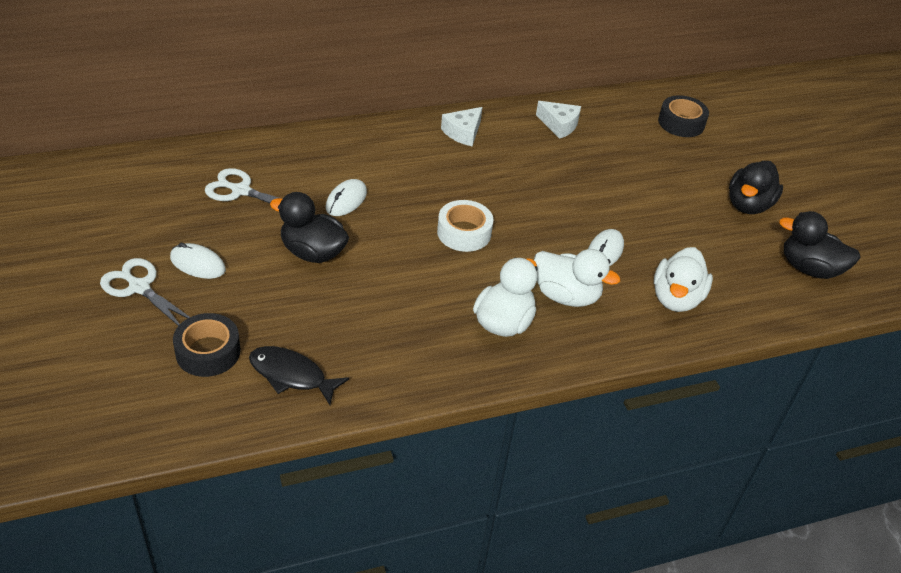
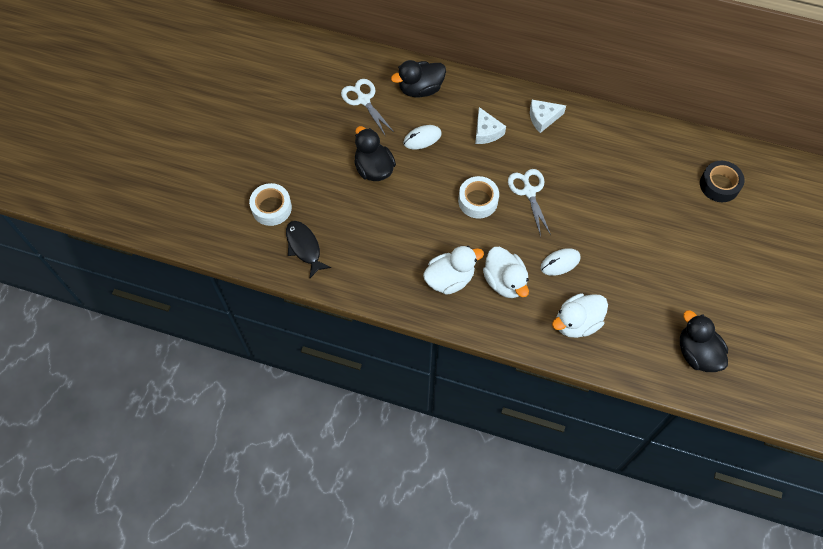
camera: 40 degrees right, 20 degrees up
(139, 287) = (263, 145): white scissors -> white scissors (529, 192)
(197, 264) = (304, 144): white mouse -> none
(208, 352) = (271, 208): black tape -> white tape
(559, 125) = (620, 143): white cheese -> white cheese (486, 132)
(748, 205) = (702, 280): black duck -> black duck (420, 89)

